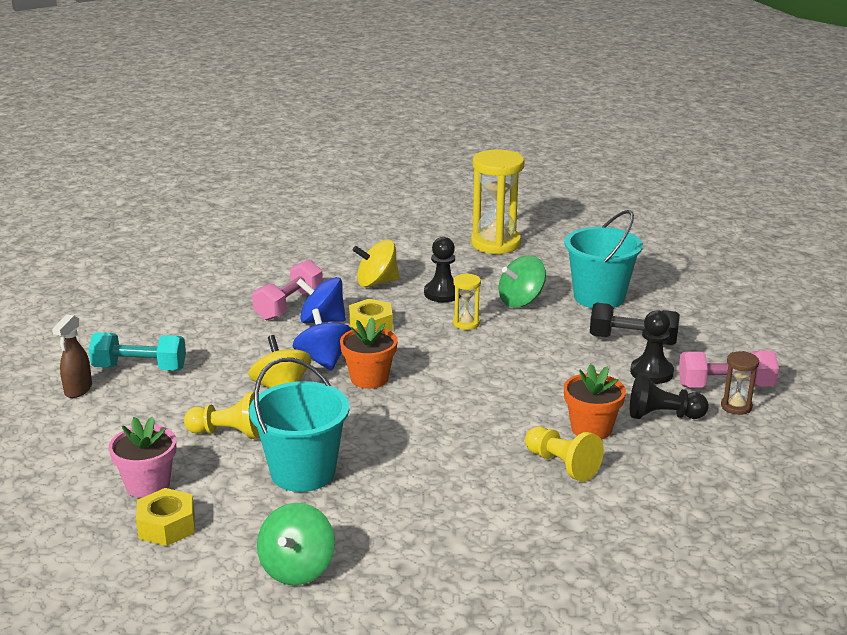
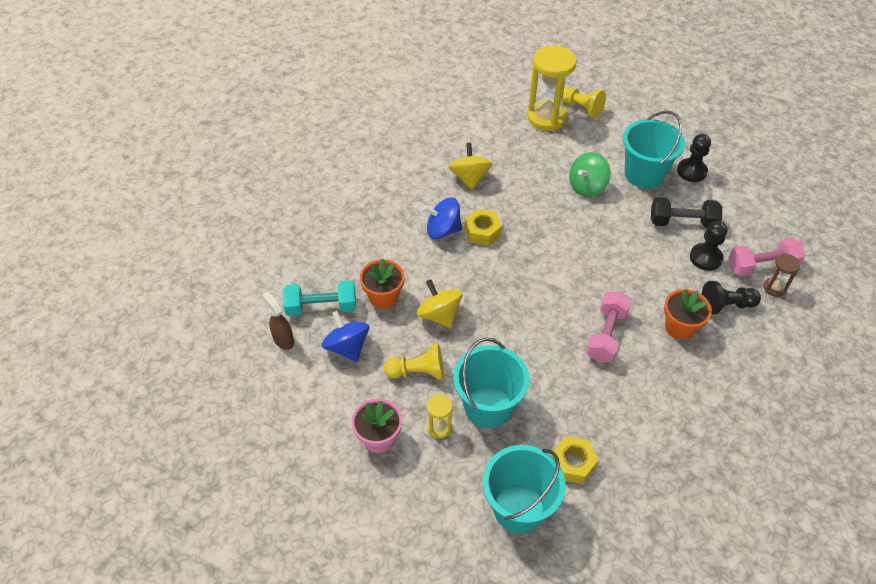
camera: 10 degrees left, 25 degrees up
(78, 390) = (283, 340): brown spray bottle -> brown spray bottle turned 135 degrees clockwise
(167, 526) = (409, 480): yellow nut -> yellow nut (572, 463)
(289, 305) = (411, 215): pink dumbbell -> pink dumbbell (606, 335)
(297, 568) = (519, 508): green spinning top -> turquoise bucket
(324, 360) = (460, 277): blue spinning top -> blue spinning top (347, 347)
(369, 378) = (502, 294): orange flower pot -> orange flower pot (383, 297)
(376, 282) = (469, 178): yellow spinning top -> yellow spinning top turned 105 degrees clockwise
(442, 293) = (525, 185): black pawn -> black pawn (691, 171)
(466, 323) = (554, 219): yellow hourglass -> yellow hourglass (439, 427)
(562, 465) = (670, 370): yellow pawn -> yellow pawn (581, 108)

